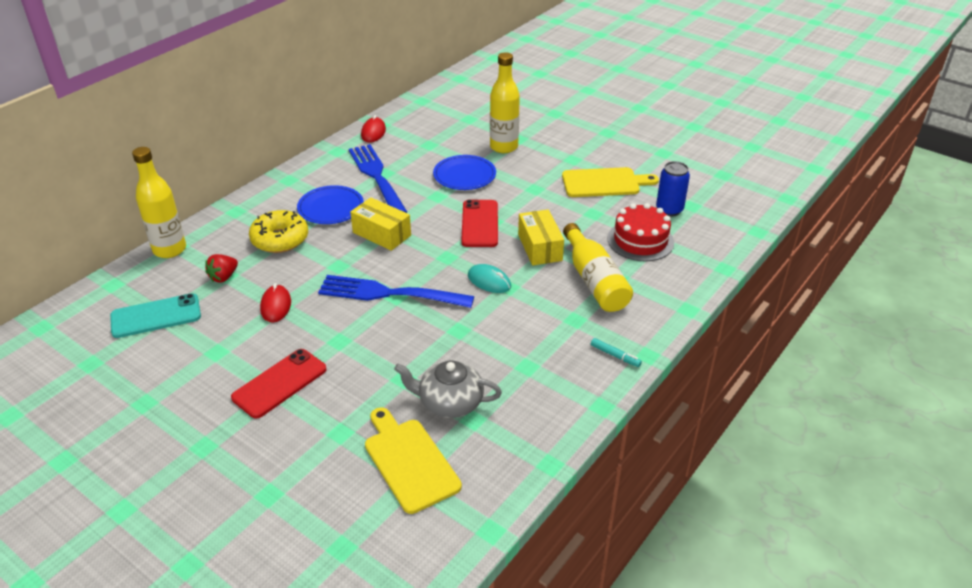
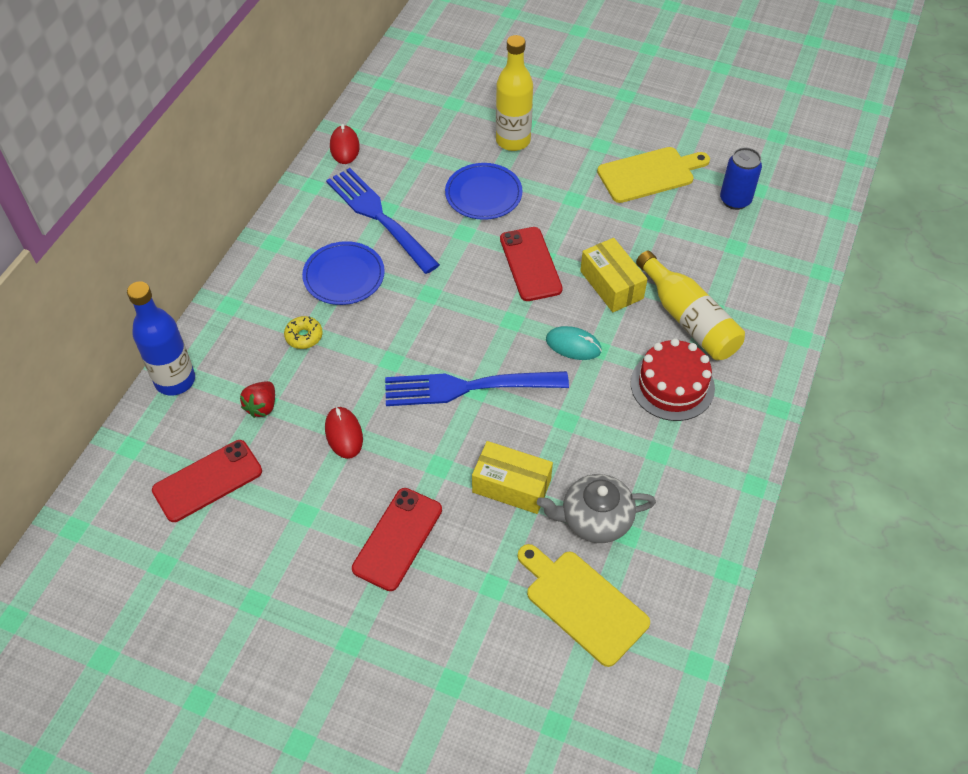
camera: 15 degrees left, 15 degrees up
(156, 316) = (207, 481): turquoise phone -> red phone
(170, 250) = (175, 380): yellow bottle -> blue bottle
(280, 239) = (304, 336): yellow donut -> yellow donut, size x0.53
(382, 234) = (422, 303): yellow box -> yellow box (511, 486)
(615, 355) = (745, 416): turquoise marker -> none
(640, 240) = (718, 251): red cake -> red cake (672, 385)

